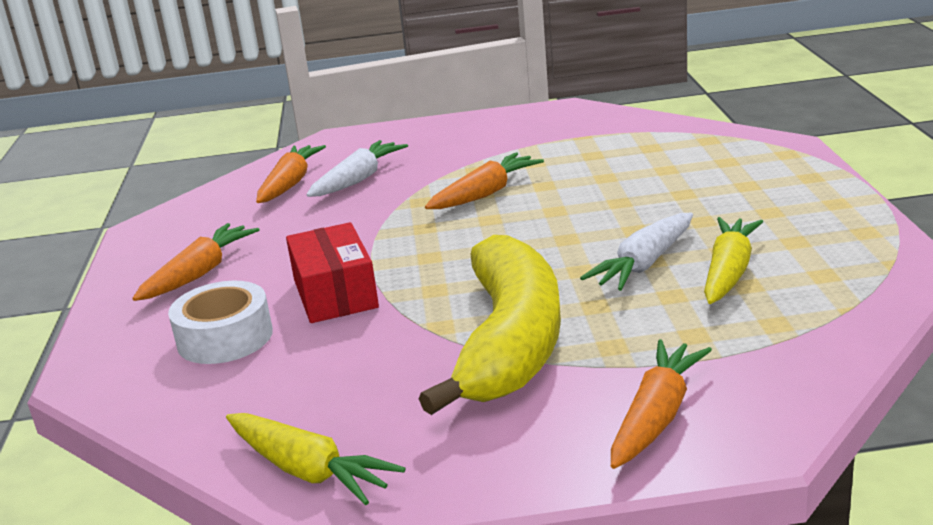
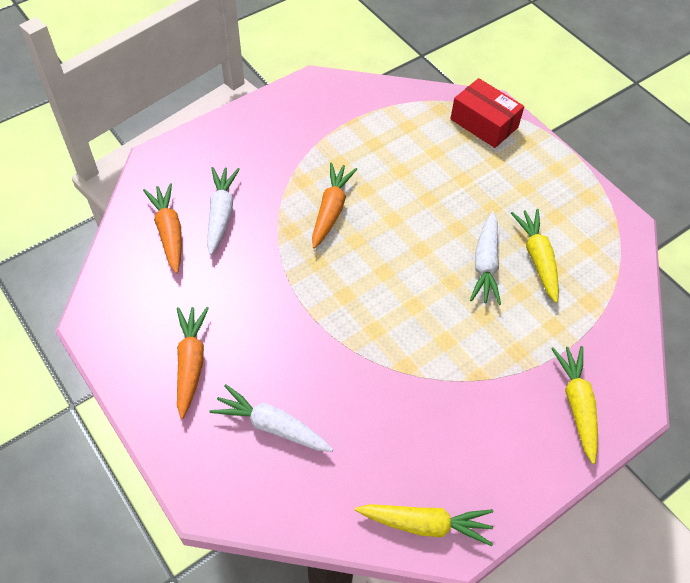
camera: 35 degrees left, 30 degrees up
(225, 337) = (271, 426): white tape -> white carrot
(335, 293) = (311, 354): red box -> red box (484, 123)
(510, 342) = (458, 367): yellow banana -> none
(656, 416) = (576, 404): orange carrot -> yellow carrot

